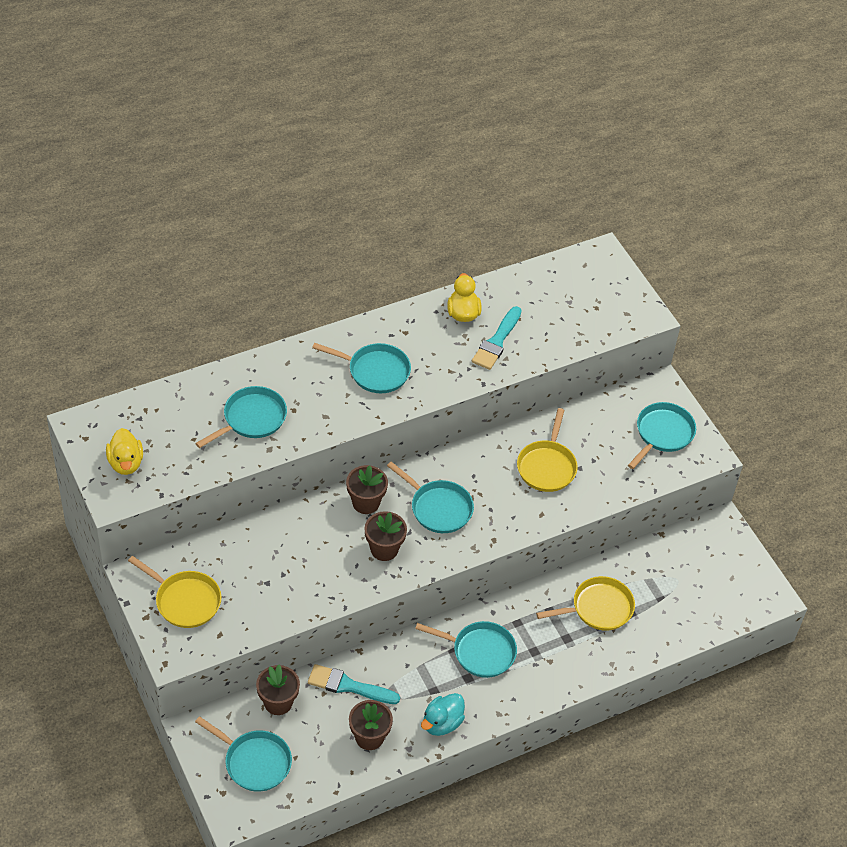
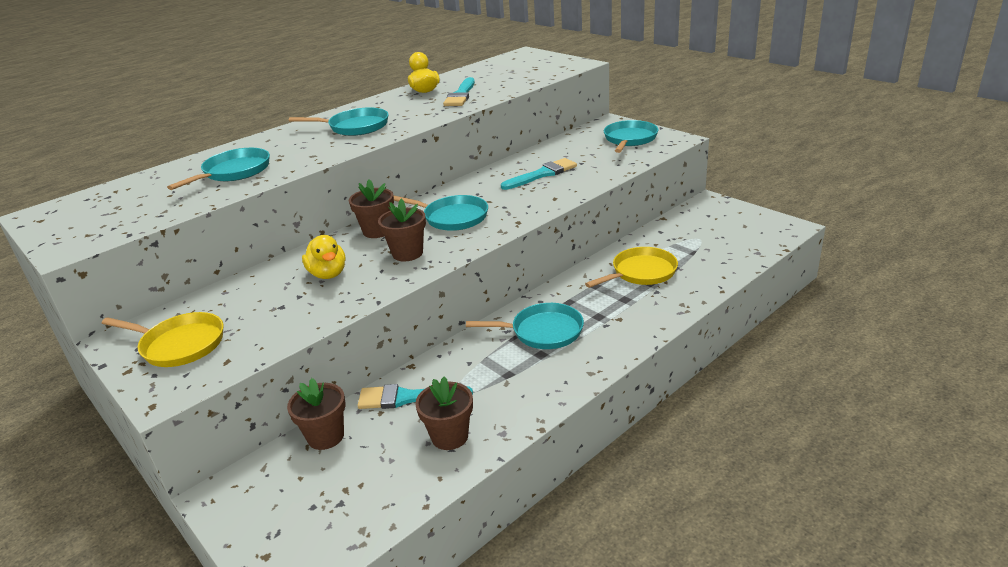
camera: 10 degrees left, 20 degrees down
(126, 463) = (87, 224): yellow duck -> yellow duck (328, 274)
(254, 762) = (305, 506): turquoise pan -> none
(442, 723) = (531, 399): turquoise duck -> none
(547, 466) = (542, 174): yellow pan -> turquoise brush

